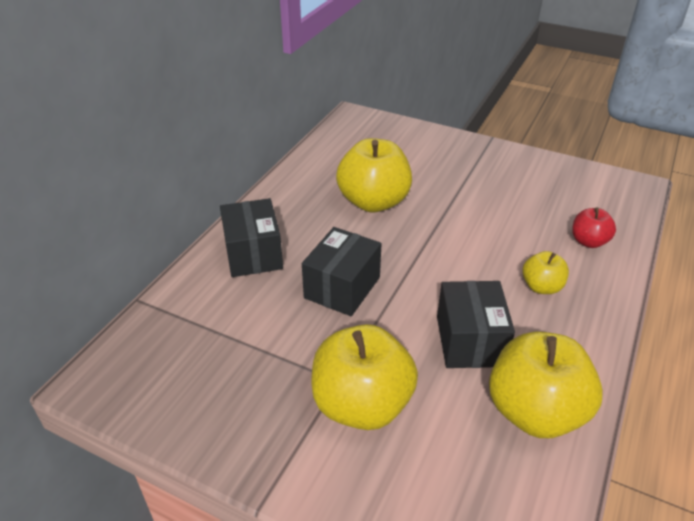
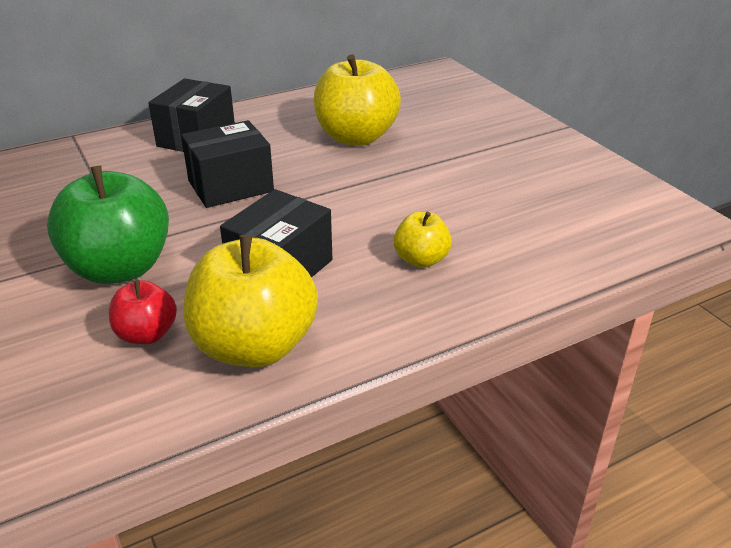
camera: 35 degrees right, 5 degrees down
(362, 404) = (120, 268): yellow apple -> green apple
(588, 241) = (539, 246): red apple -> red apple (147, 334)

